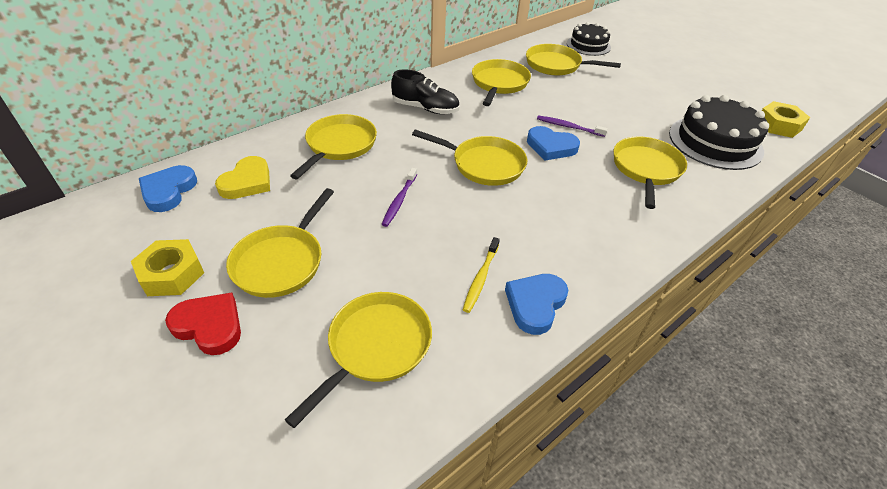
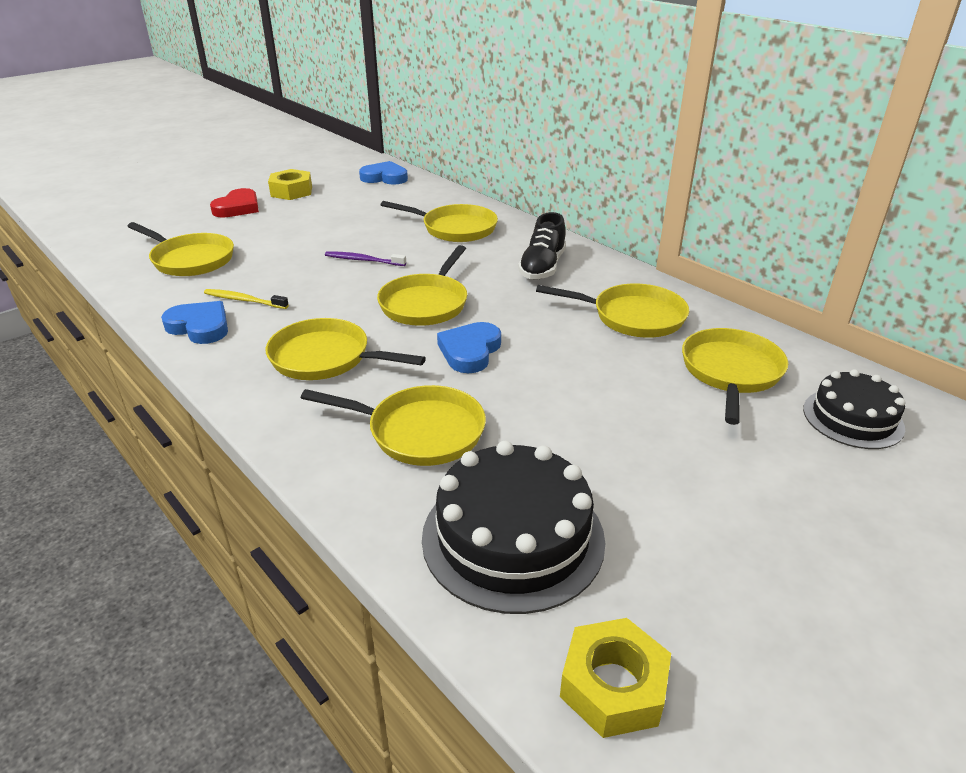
camera: 90 degrees right, 10 degrees down
(247, 182) = (395, 200): yellow heart -> none
(282, 261) = (293, 221): yellow pan -> yellow pan (326, 358)
(568, 127) = (526, 370): purple toothbrush -> none

